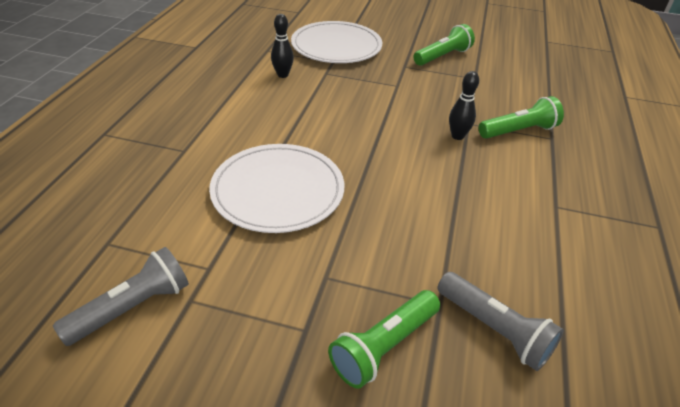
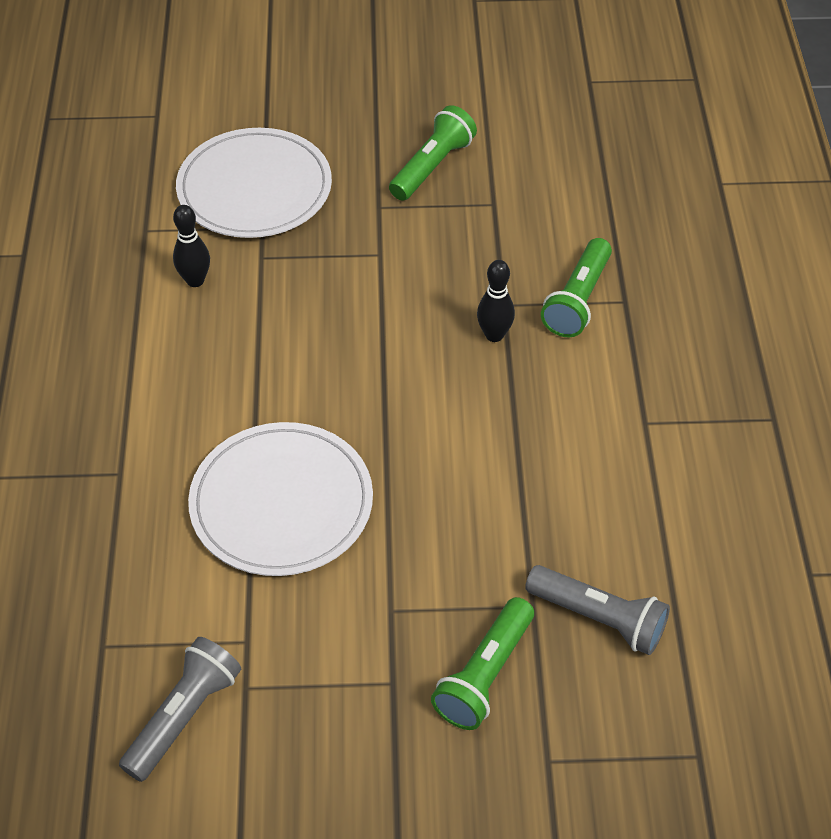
camera: 15 degrees left, 10 degrees up
(519, 131) = (577, 300): green flashlight -> green flashlight turned 150 degrees clockwise

